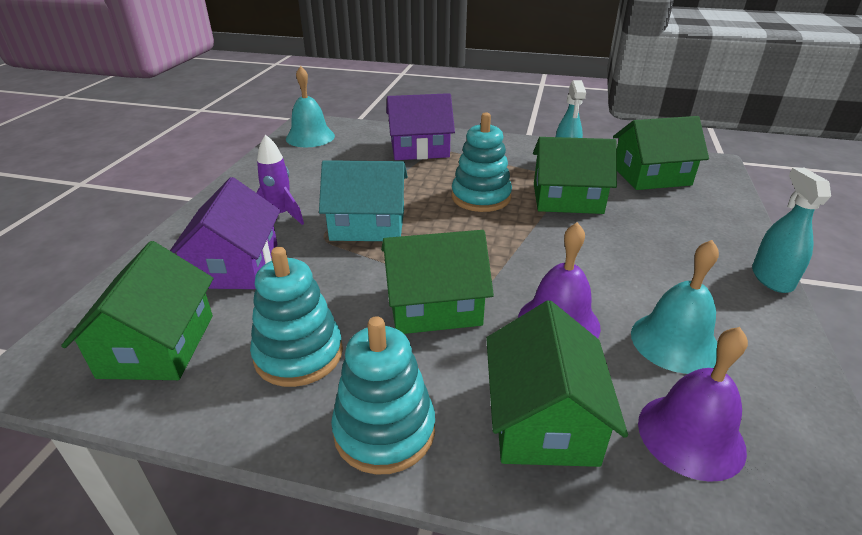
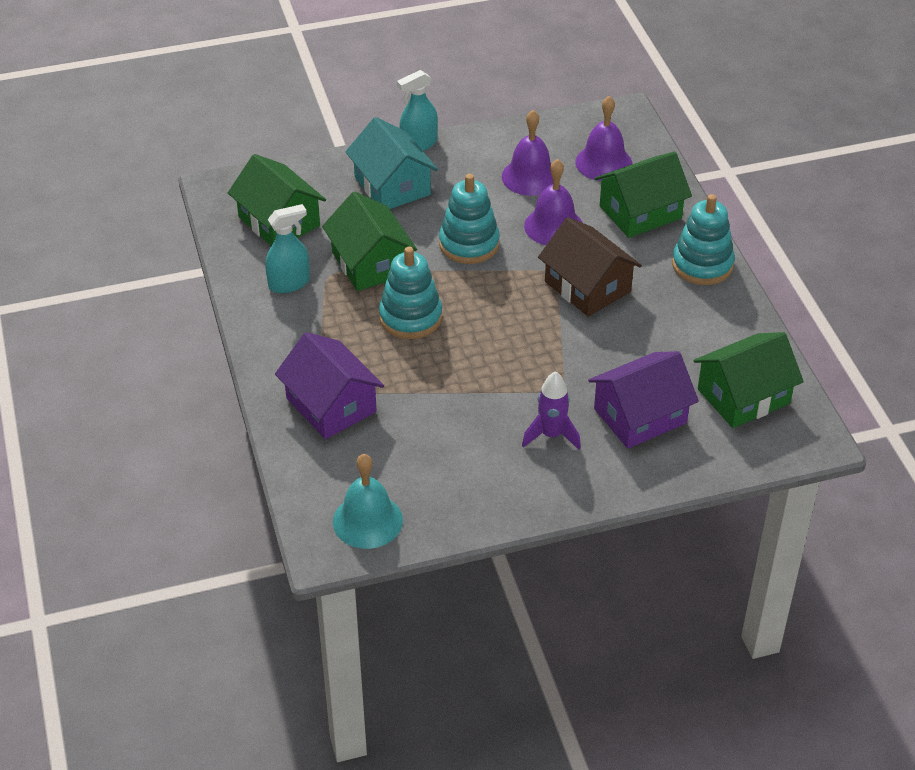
camera: 120 degrees left, 10 degrees up
(298, 354) = (687, 326): turquoise stacking toy -> turquoise stacking toy (469, 244)
(368, 224) = (517, 369): turquoise house -> turquoise house (392, 186)
(434, 305) = (587, 286): green house -> brown house
(675, 342) = (530, 177): turquoise bell -> purple bell

